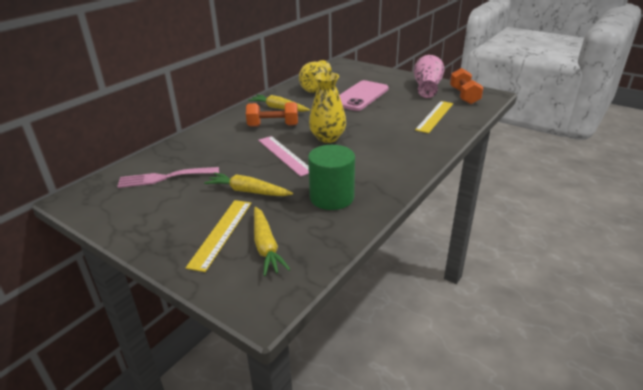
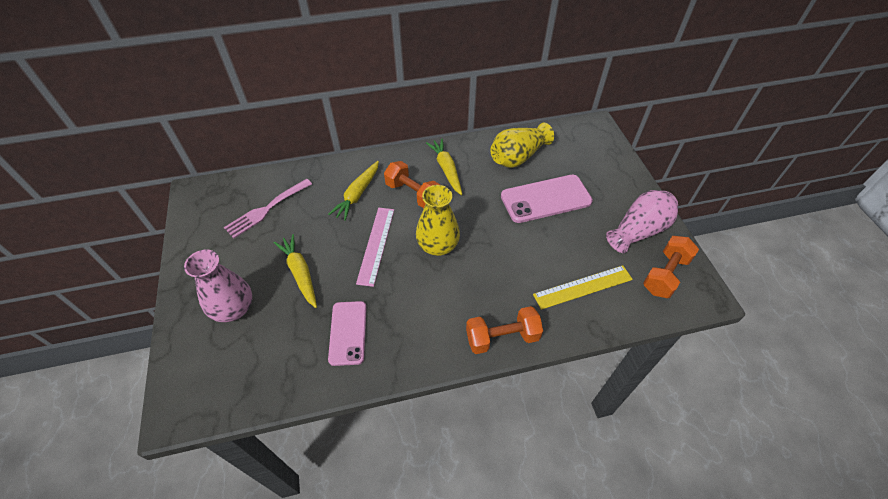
camera: 40 degrees right, 20 degrees up
(164, 178) = (266, 209): pink fork -> pink fork turned 75 degrees counterclockwise
(221, 233) = (234, 309): yellow ruler -> pink vase
(266, 246) = (243, 350): yellow carrot -> yellow carrot (357, 194)
(332, 197) = (348, 332): green cylinder -> pink phone
(427, 152) = (502, 337): none -> orange dumbbell

